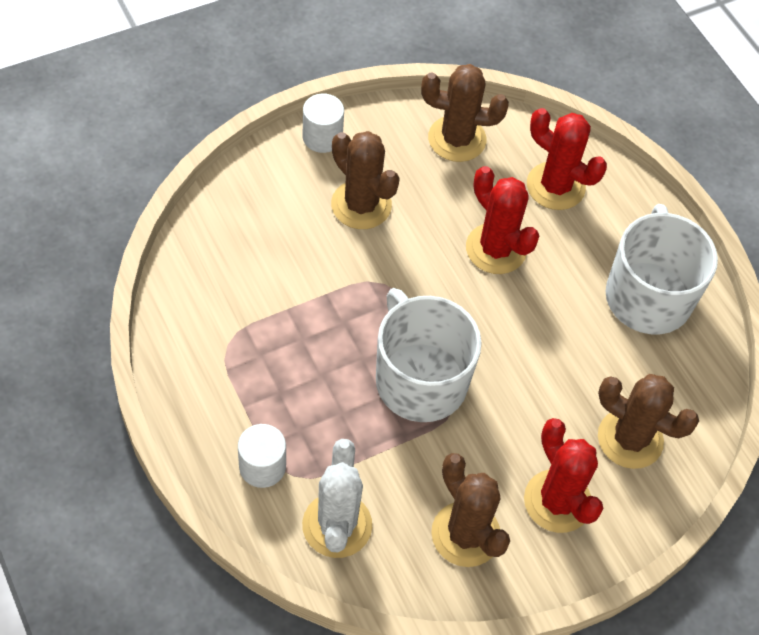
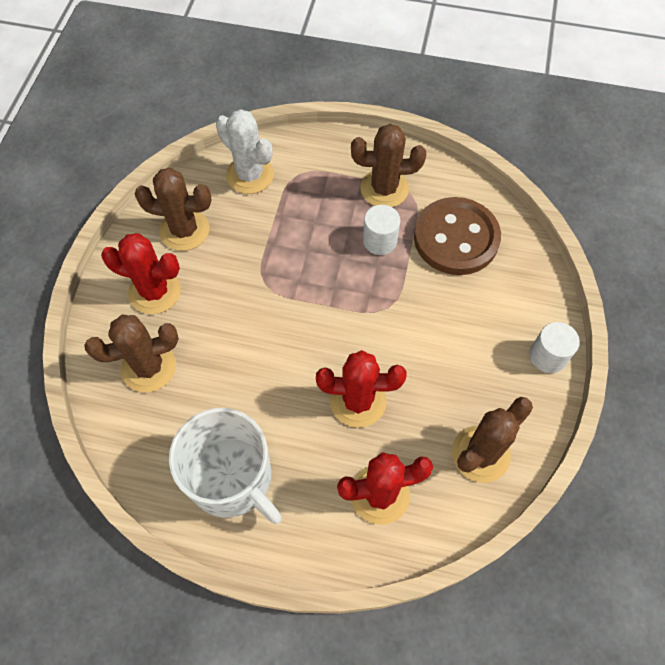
camera: 135 degrees right, 5 degrees up
(252, 272) = (456, 238): none -> brown button
(262, 466) = (316, 163): white cylinder -> white cylinder (379, 240)
(361, 205) = (464, 339): brown cactus -> brown cactus (384, 189)
(420, 380) = (299, 277): white mug -> none

